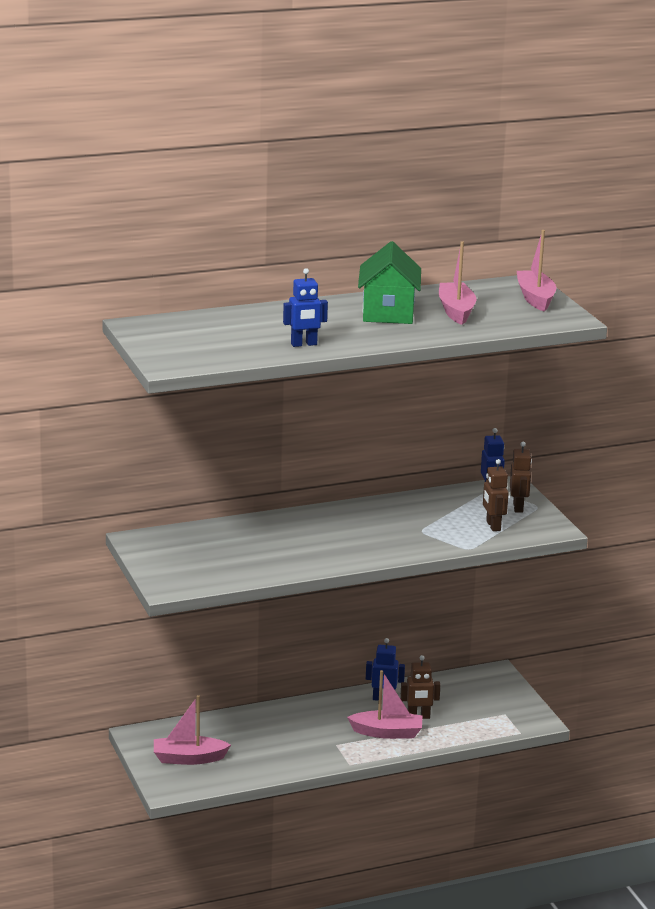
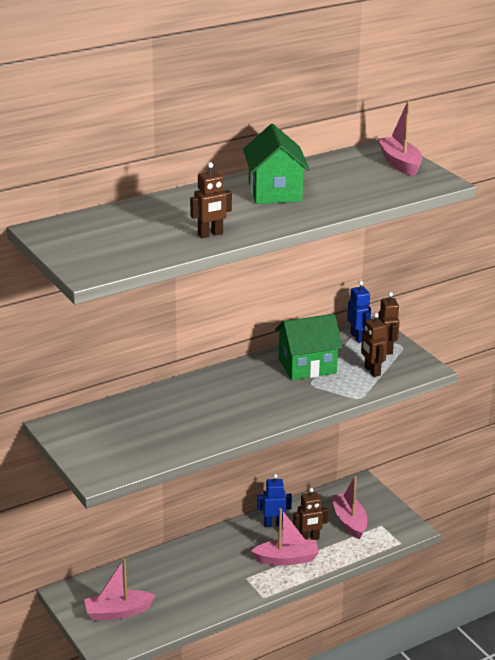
camera: 10 degrees left, 5 degrees up
(304, 344) = (210, 234): blue robot -> brown robot
(424, 514) = (307, 366): none -> green house
(456, 311) = (336, 184): pink boat -> pink boat (349, 522)

